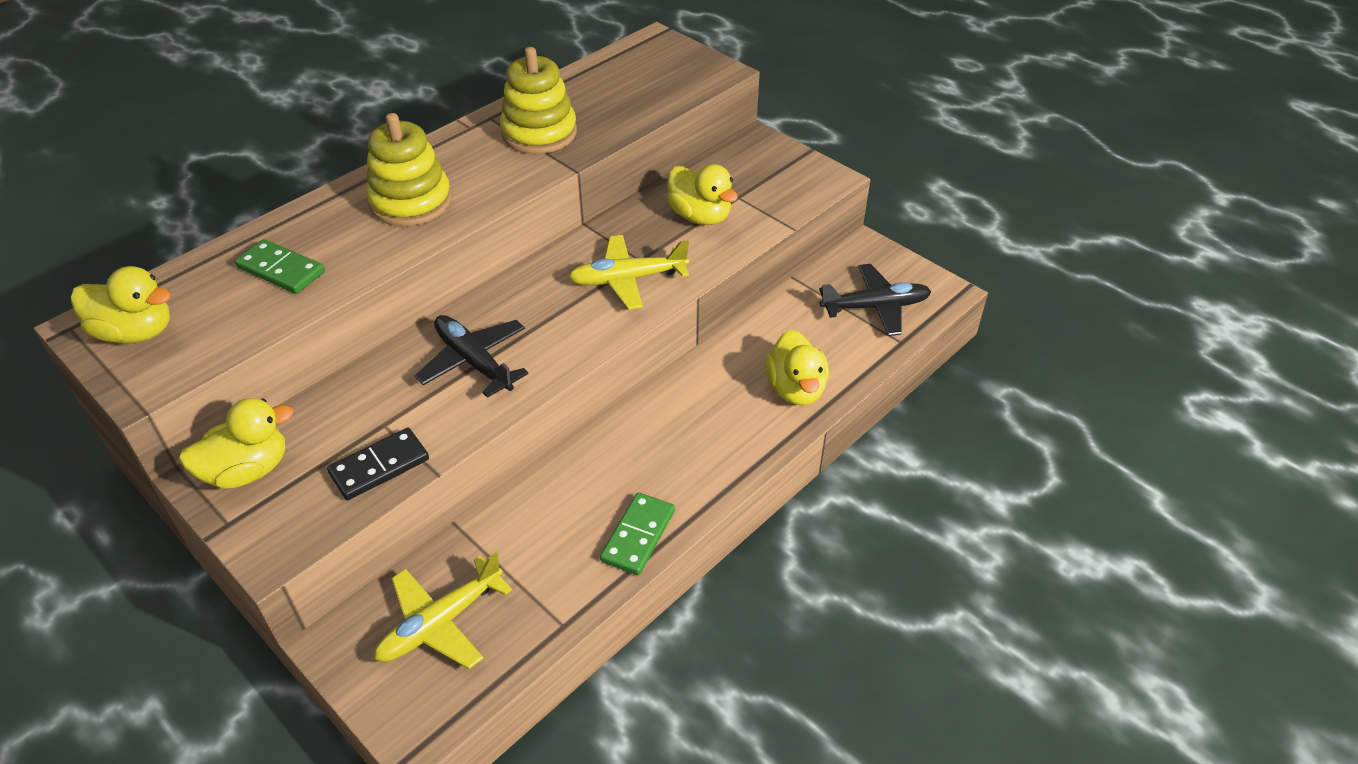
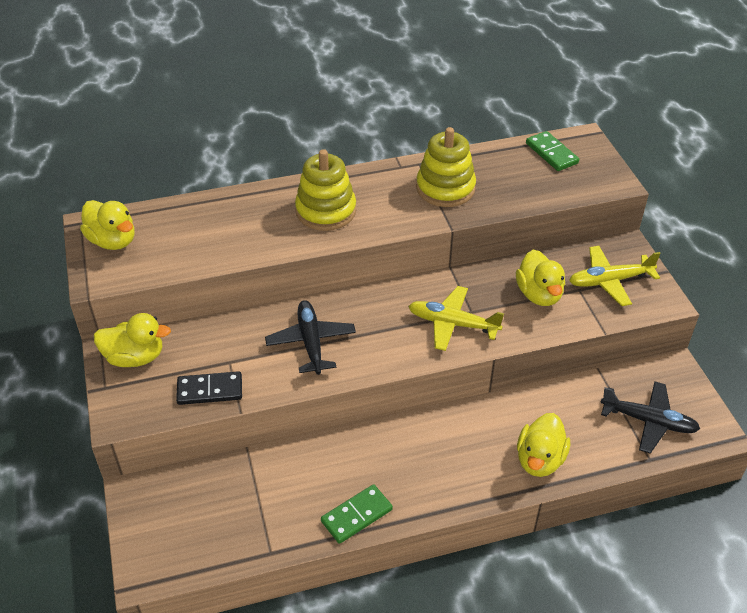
camera: 30 degrees right, 0 degrees up
(281, 270) = (217, 231): green domino -> green domino (551, 153)
(440, 623) = (199, 512): yellow plane -> yellow plane (609, 281)

